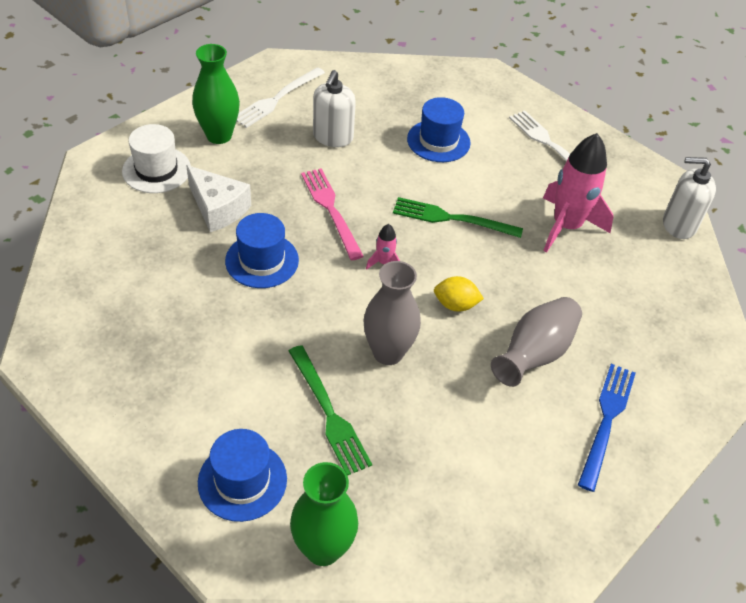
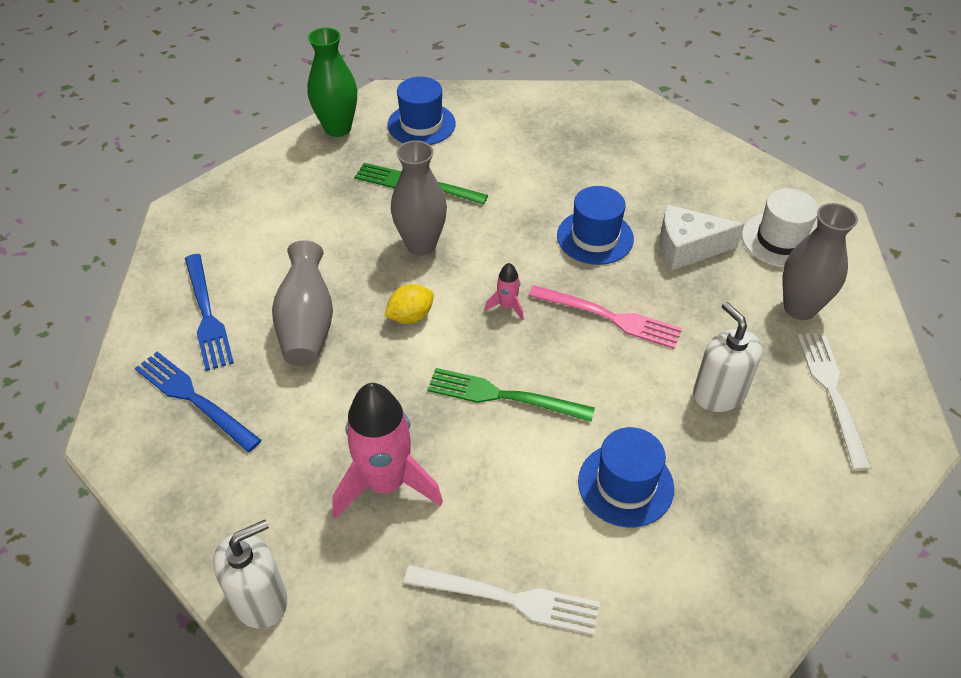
camera: 140 degrees right, 0 degrees up
(219, 135) = (800, 308): green vase -> grey vase
(451, 218) = (503, 396): green fork -> green fork turned 135 degrees counterclockwise
(655, 359) = (193, 398): none -> blue fork

